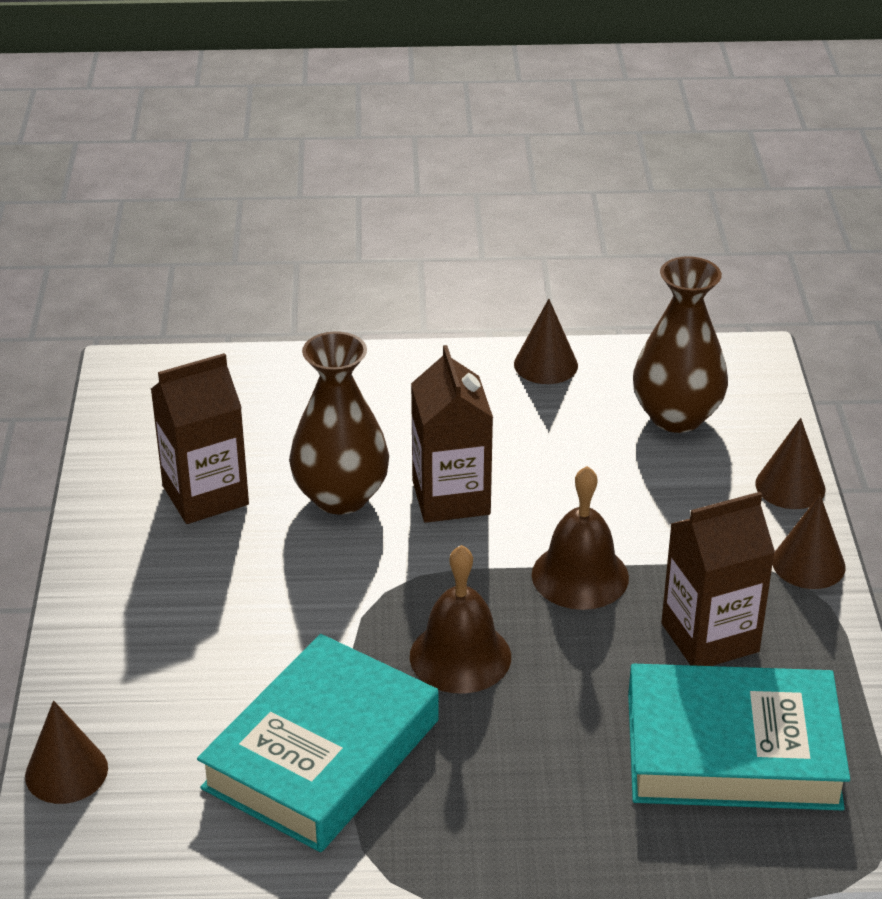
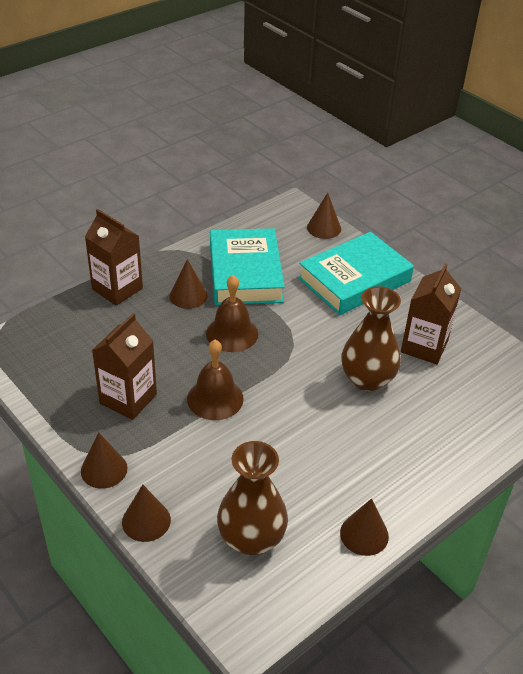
camera: 140 degrees right, 5 degrees up
(451, 497) = (317, 408): brown carton -> brown carton (117, 289)
(467, 763) = (188, 296): none -> brown cone
(732, 750) = (83, 352): turquoise book -> turquoise book (354, 280)

